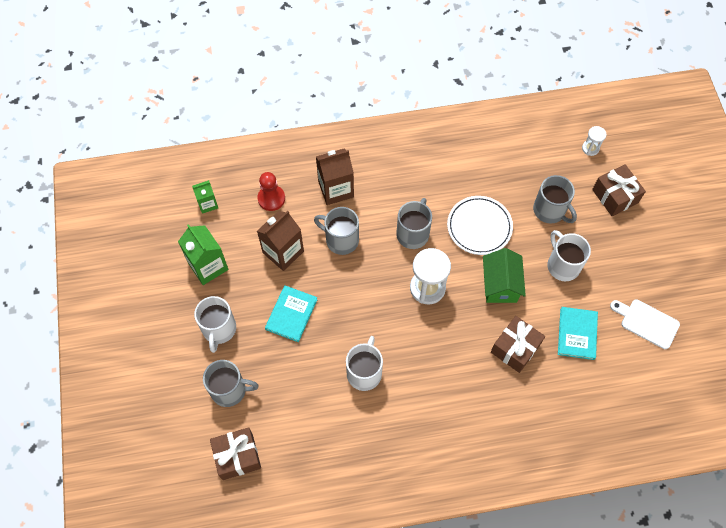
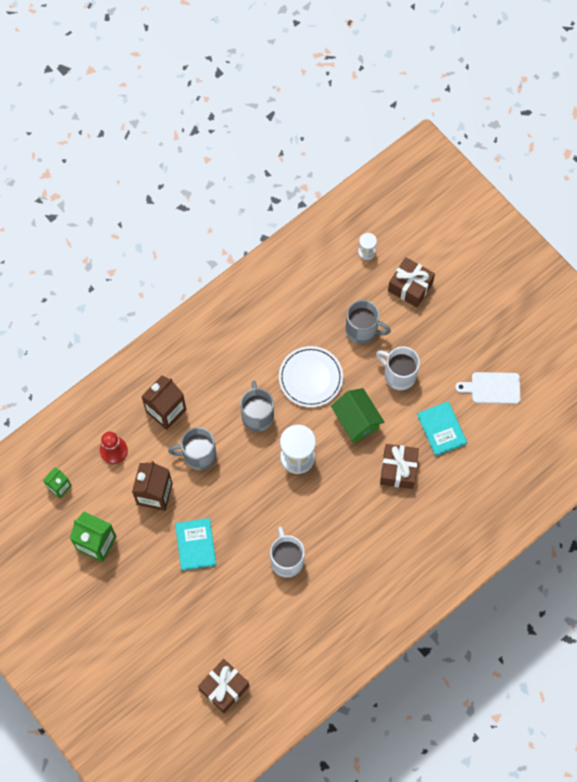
camera: 30 degrees left, 5 degrees up
(219, 329) = (141, 592): white mug -> none
(230, 390) = (183, 638): grey mug -> none

